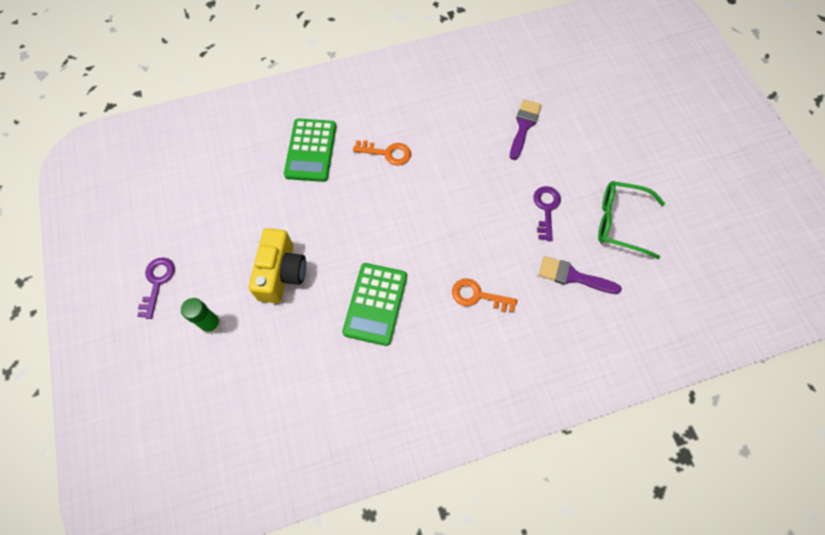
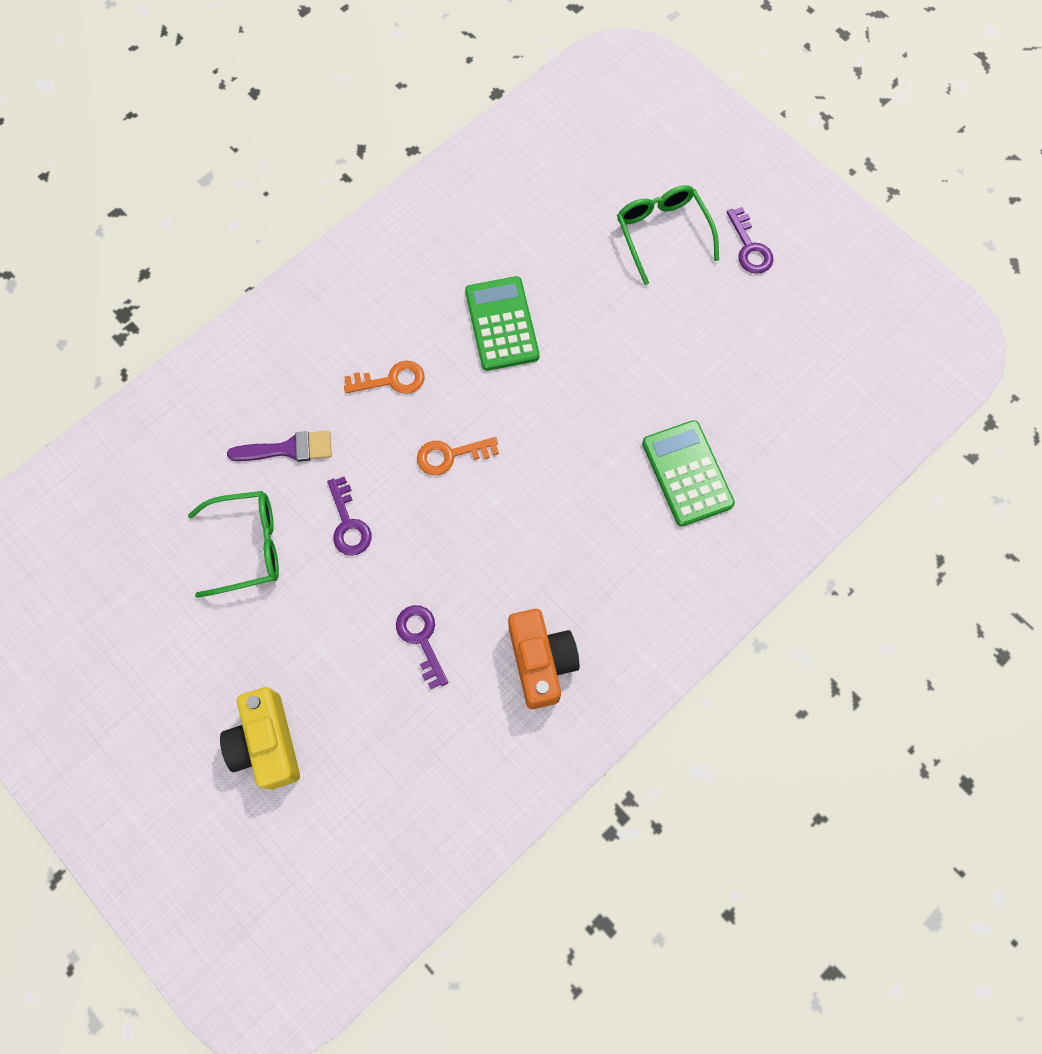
camera: 155 degrees right, 5 degrees up
(211, 324) = (662, 233): green glue stick -> green glasses
(281, 273) = (623, 312): yellow camera -> yellow camera (267, 743)
(387, 153) = (587, 513): orange key -> orange key (450, 455)
(458, 89) = (541, 661): none -> orange camera
(524, 126) = (421, 639): purple brush -> purple key

